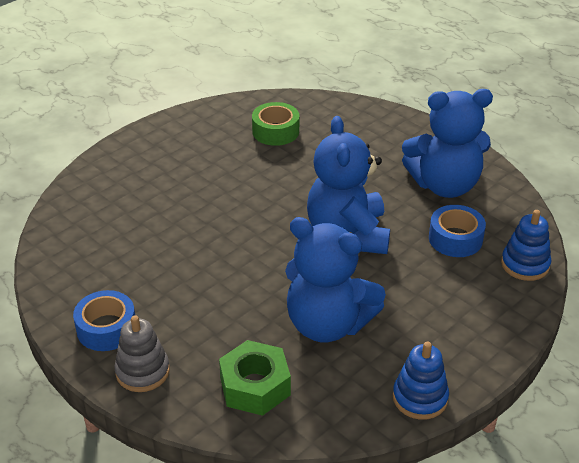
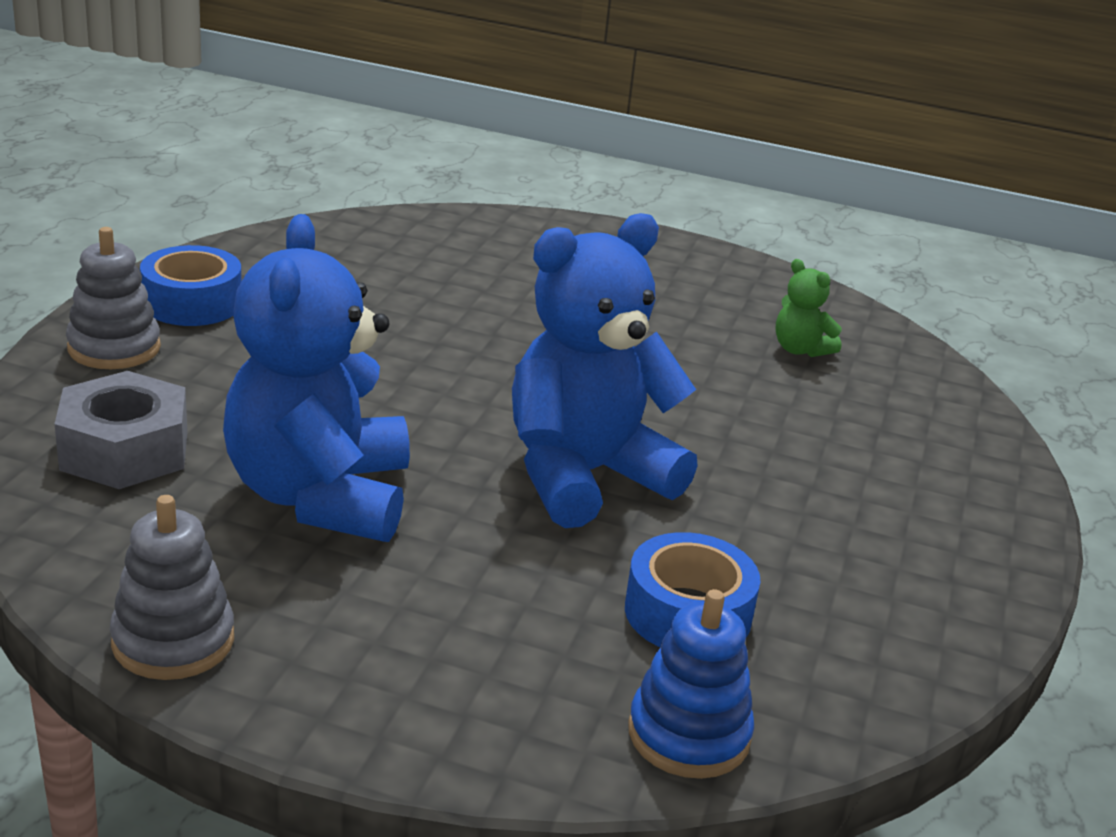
camera: 60 degrees right, 10 degrees down
(255, 386) = (125, 450): green nut -> grey nut
(275, 131) = (800, 349): green tape -> green teddy bear
(420, 398) = (173, 641): blue stacking toy -> grey stacking toy
(444, 185) = (852, 570): blue teddy bear -> none

